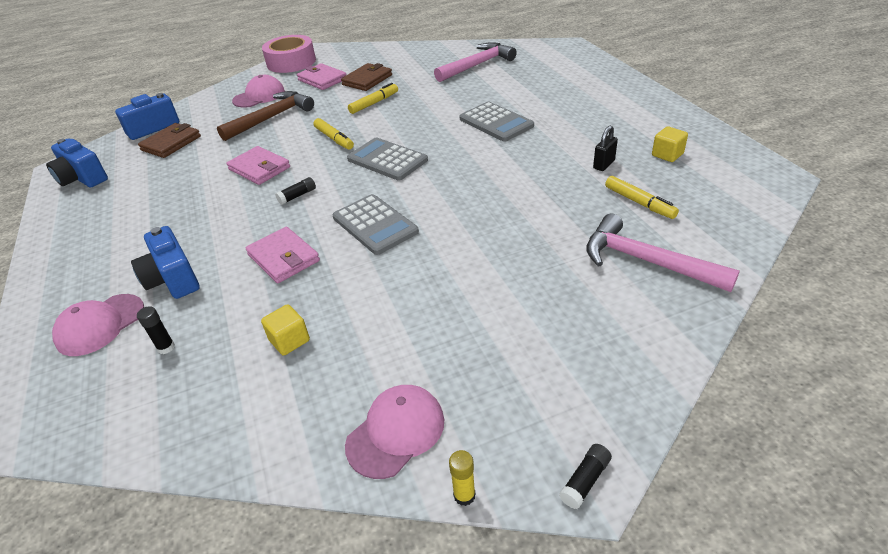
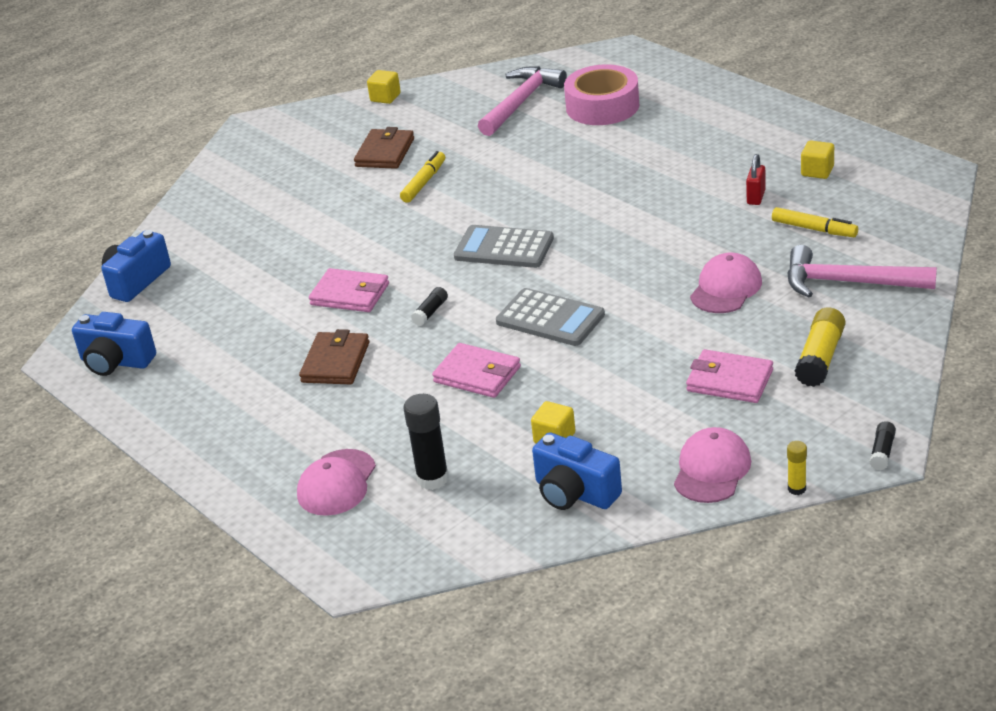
camera: 20 degrees left, 5 degrees down
(166, 347) = (433, 479): black glue stick -> black glue stick, size x1.82
(171, 143) = (191, 293): brown wallet -> brown wallet (336, 362)
(173, 279) = (371, 425): blue camera -> blue camera (574, 493)
(259, 96) = (248, 206): pink cap -> pink cap (726, 288)
(272, 118) = (299, 231): brown hammer -> none
(291, 62) = (244, 148): pink tape -> pink tape (602, 106)
(322, 79) = (318, 165): pink wallet -> pink wallet (729, 380)
(334, 138) = (412, 238): yellow marker -> none
(396, 48) = (385, 97): none -> yellow cube
(496, 122) = (602, 175): grey calculator -> none
(578, 334) = (820, 358): none -> yellow glue stick
(603, 164) = (756, 197): black padlock -> red padlock

